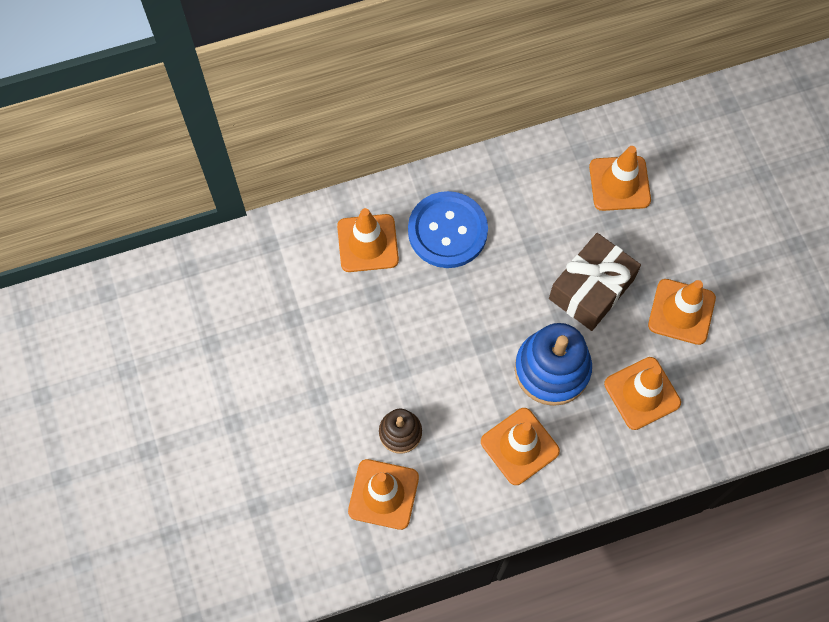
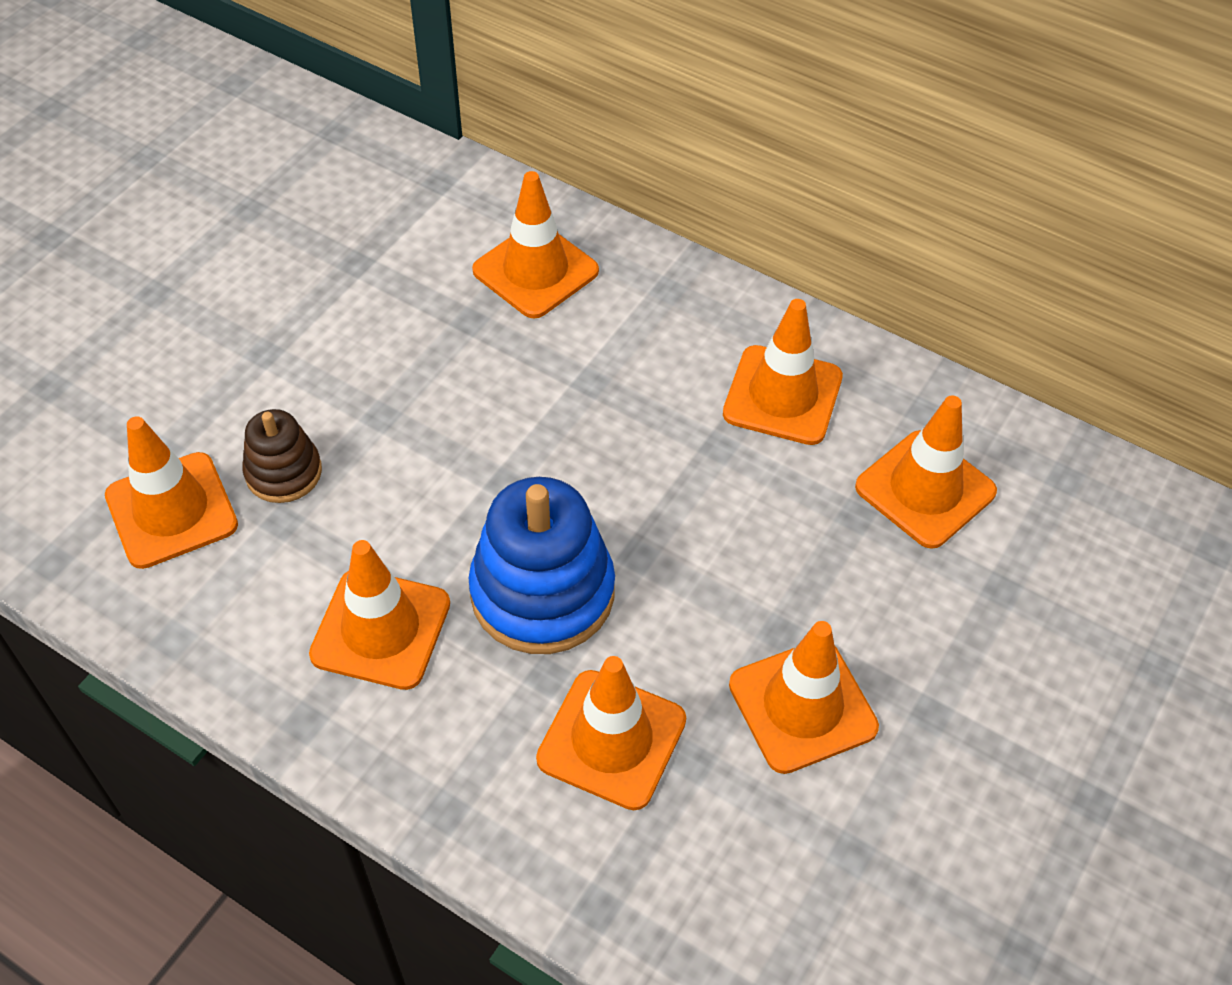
camera: 50 degrees right, 15 degrees down
(447, 231) = (639, 340): blue button -> none
(527, 198) = (782, 395): none -> orange traffic cone
(591, 289) = (720, 561): brown gift -> none

